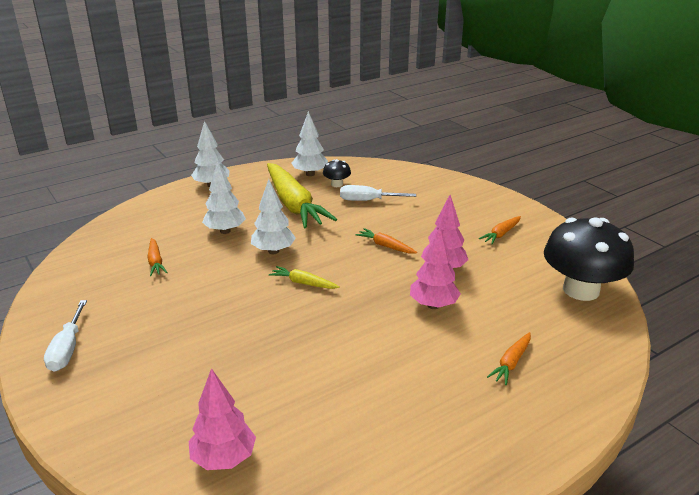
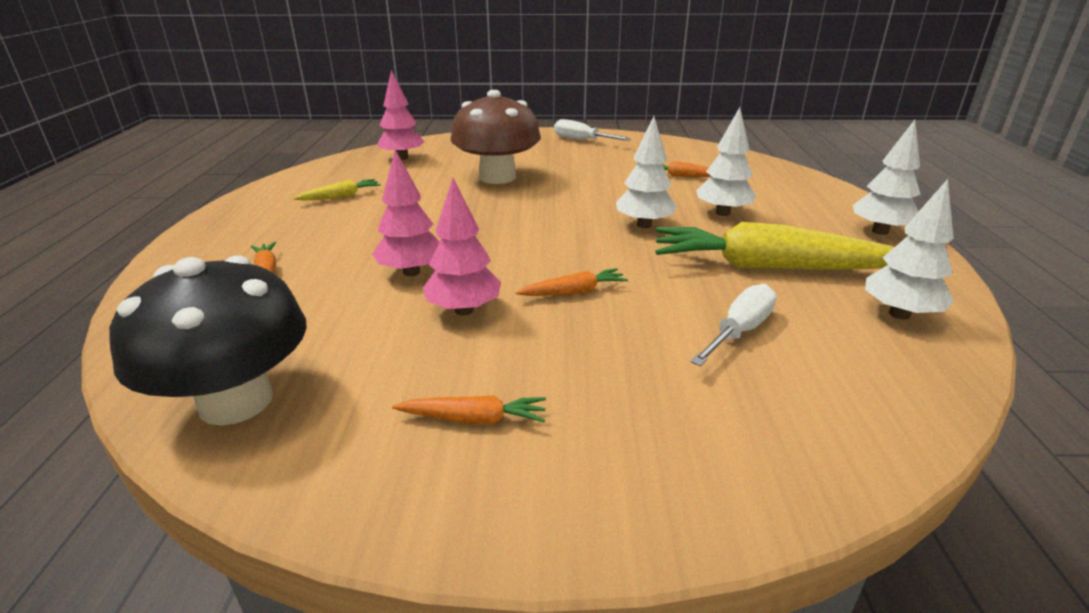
camera: 125 degrees right, 0 degrees up
(232, 352) = (497, 177): none -> brown mushroom
(303, 283) = (557, 222): yellow carrot -> yellow carrot (341, 196)
(337, 184) = (834, 325): black mushroom -> none
(501, 234) = (474, 419): orange carrot -> orange carrot turned 105 degrees clockwise

